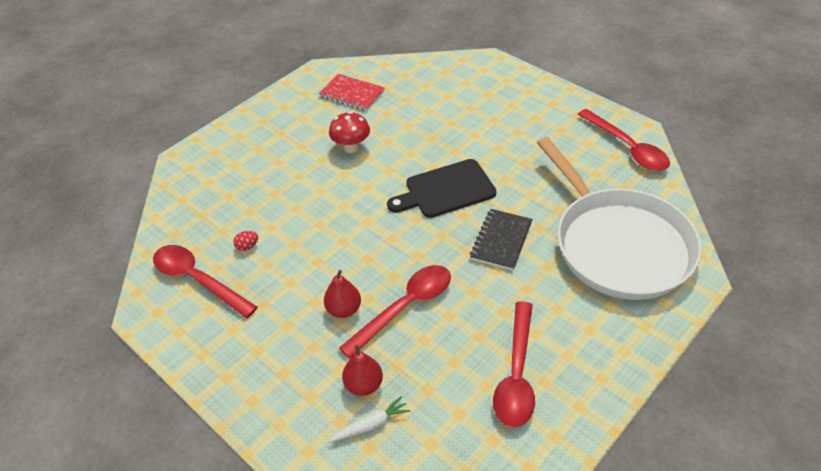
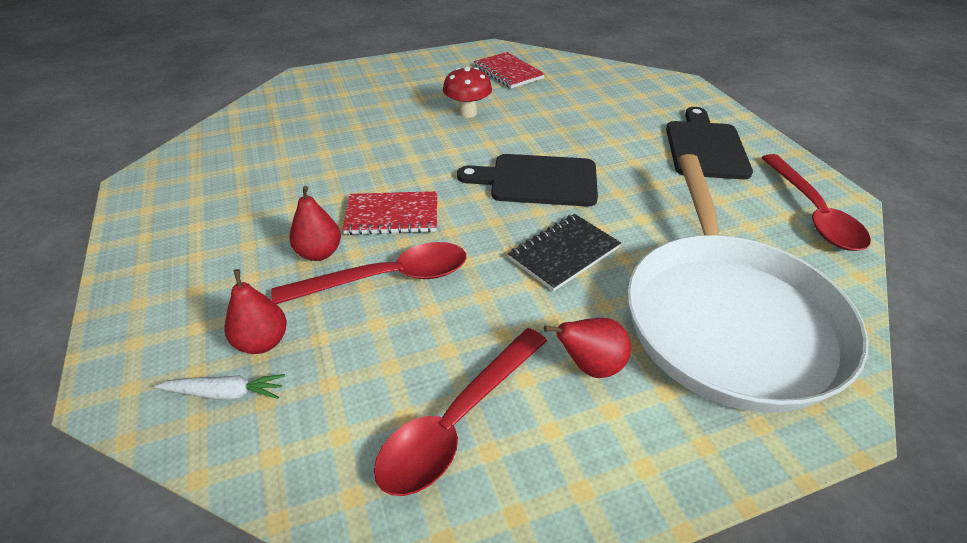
camera: 25 degrees right, 5 degrees down
(198, 280) = (213, 172): red spoon -> none
(247, 246) = (285, 160): red egg -> none
(369, 259) = (392, 215): none -> red notebook
(537, 117) = (705, 147): none -> black cutting board
(564, 308) = (590, 366): none -> red pear

